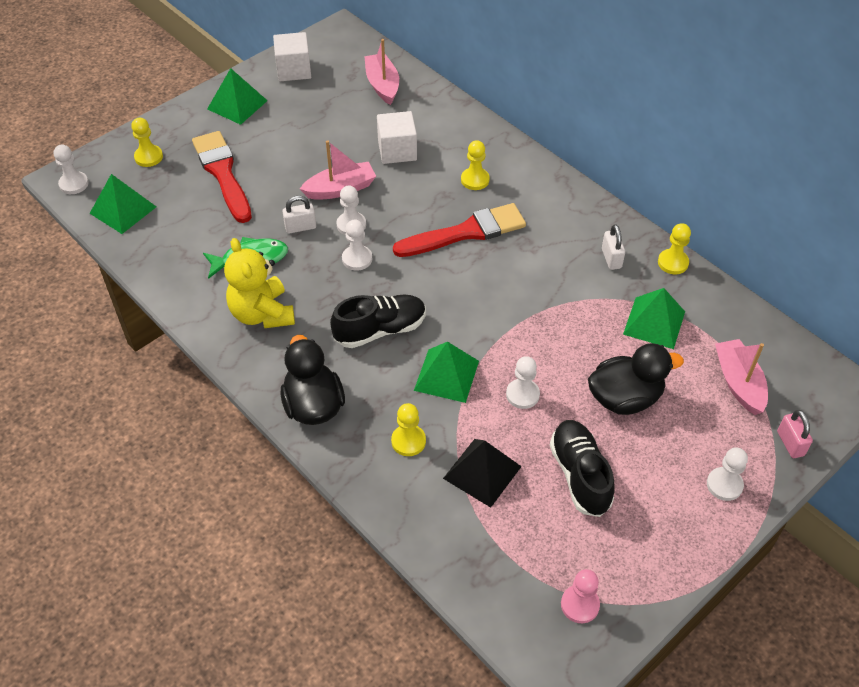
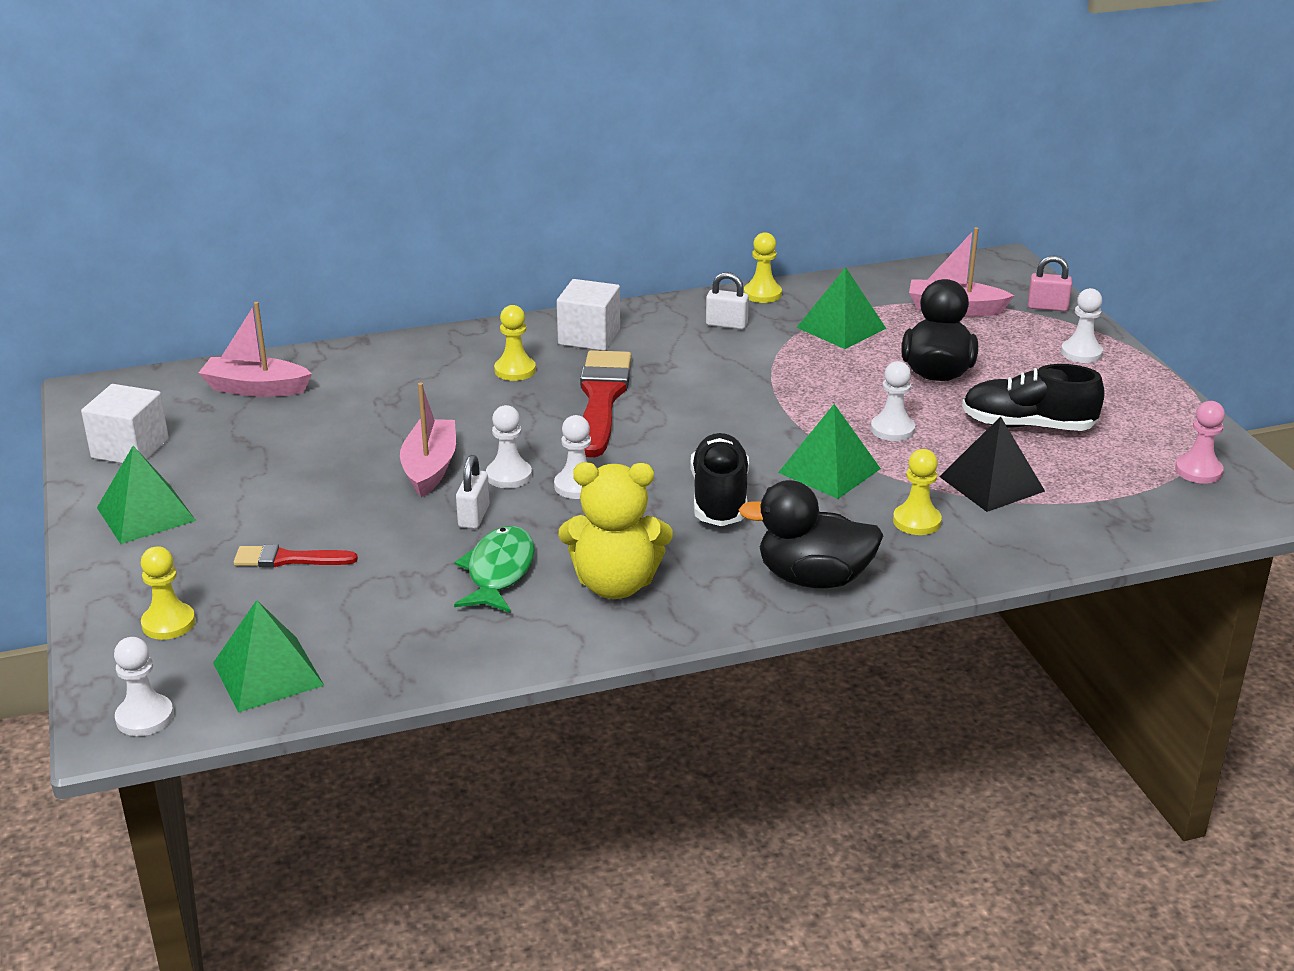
camera: 65 degrees left, 20 degrees down
(222, 173) = (288, 559): red brush -> red brush, size x0.54
(397, 150) = (401, 409): white cube -> white cube (589, 337)

